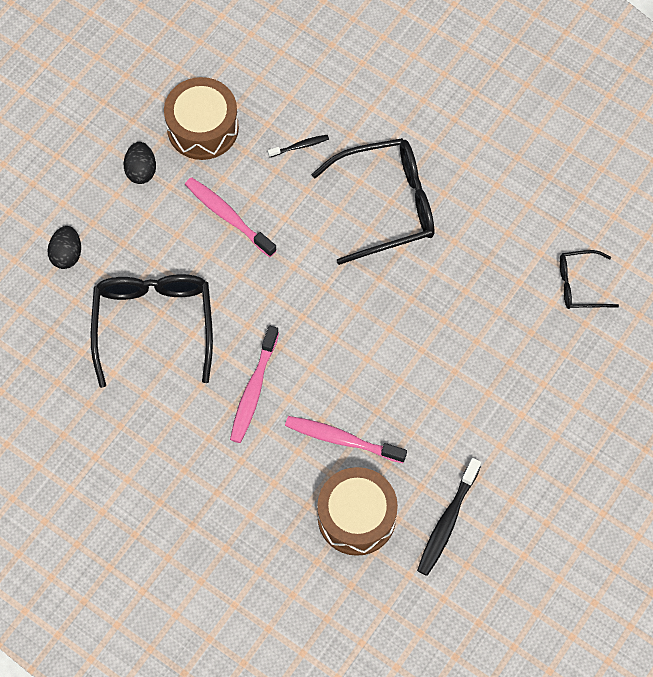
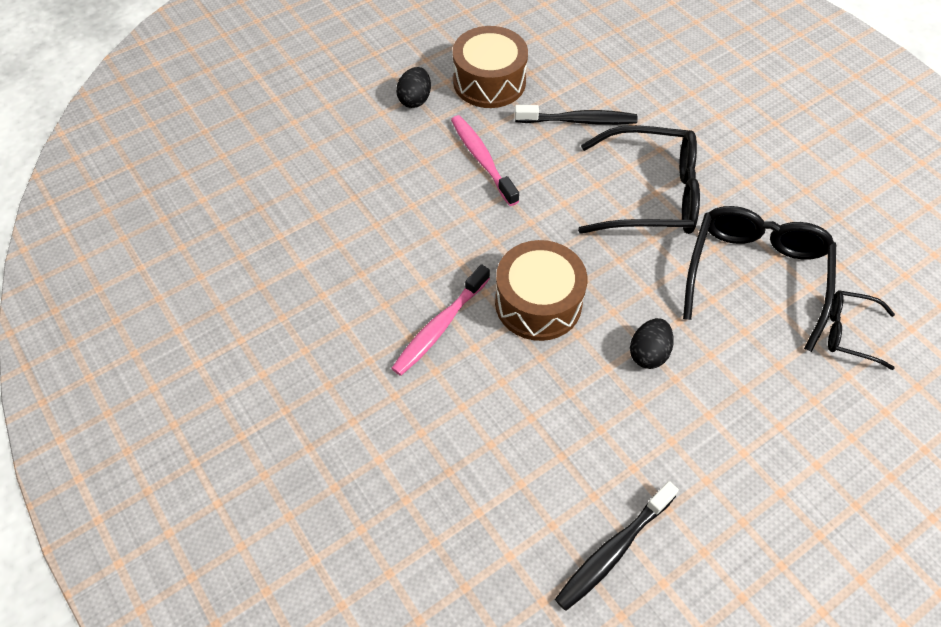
camera: 20 degrees right, 10 degrees down
(67, 254) = (310, 147): black egg -> black egg (648, 353)
(153, 324) = (364, 231): black glasses -> black glasses (755, 275)
(300, 146) = (578, 121): black toothbrush -> black toothbrush, size x1.85
(342, 439) = (518, 410): pink toothbrush -> none
(356, 517) = (502, 505): brown drum -> brown drum (538, 303)

